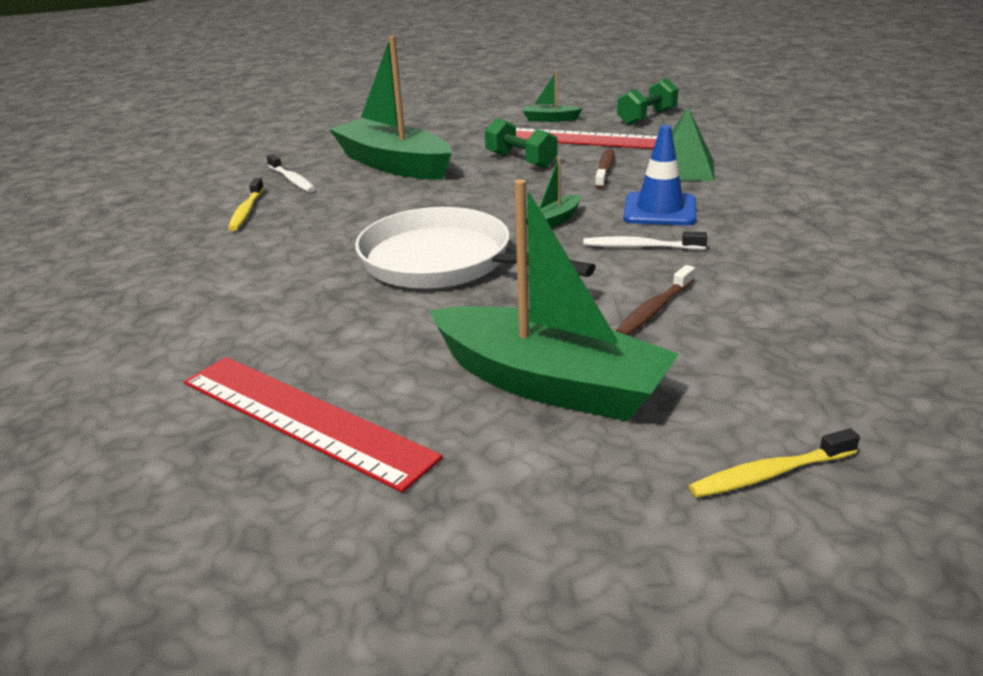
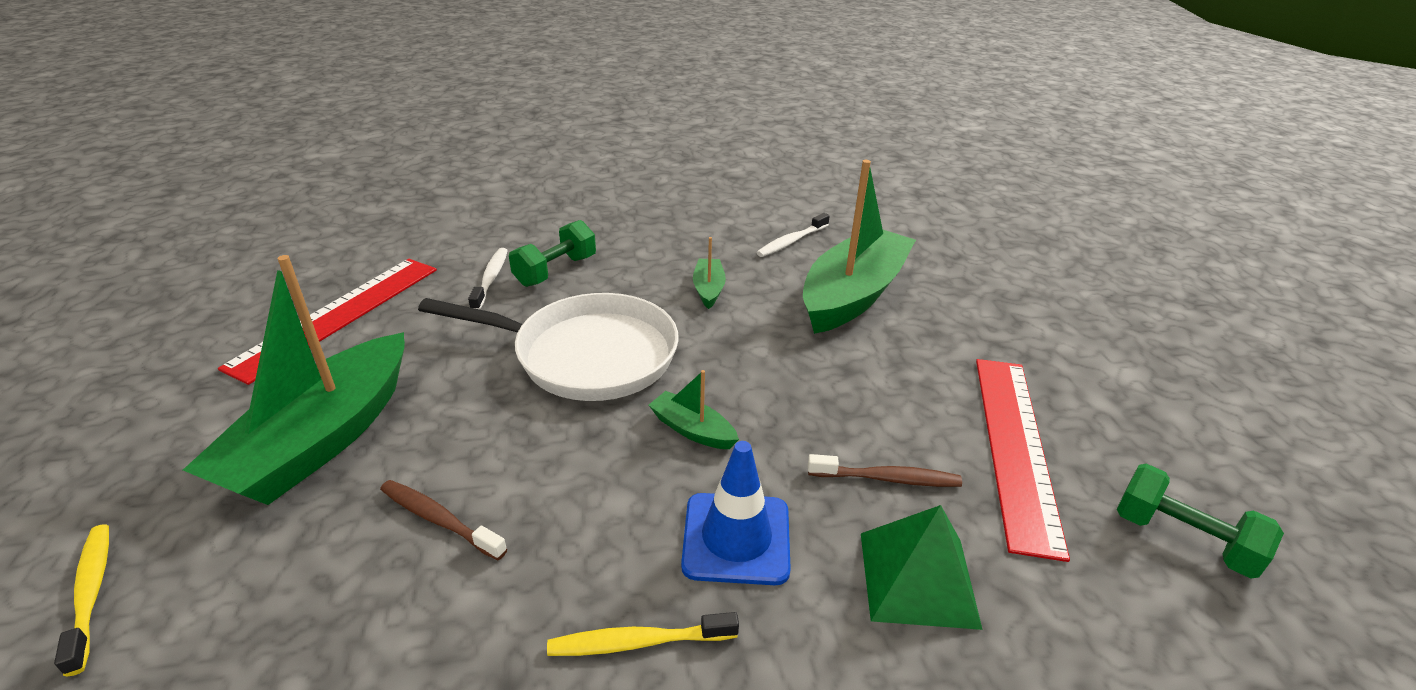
camera: 80 degrees right, 5 degrees up
(246, 211) = (710, 231): yellow toothbrush -> yellow toothbrush (638, 642)
(444, 262) = (587, 355): white pan -> white pan turned 75 degrees clockwise
(520, 160) = (898, 392): green dumbbell -> green dumbbell (555, 271)
(550, 119) = (1096, 414): green boat -> green boat (708, 289)
(640, 247) = (610, 512): white toothbrush -> white toothbrush (491, 279)

